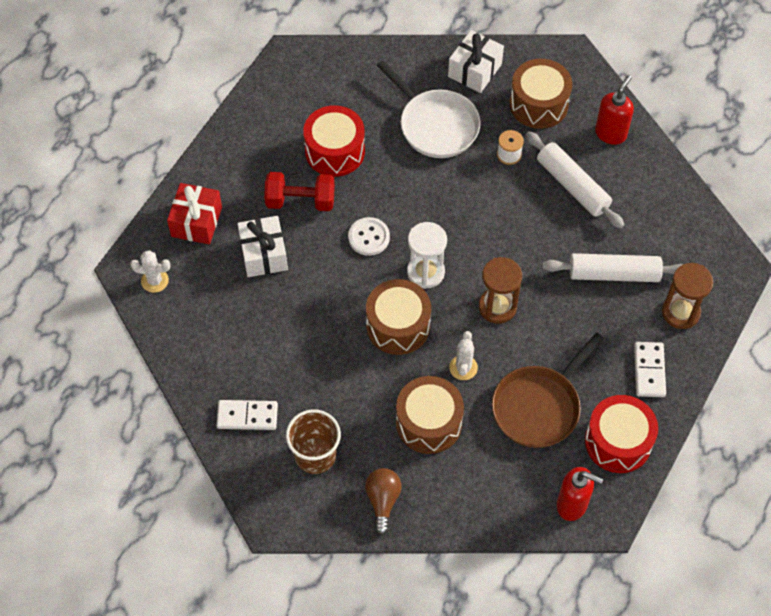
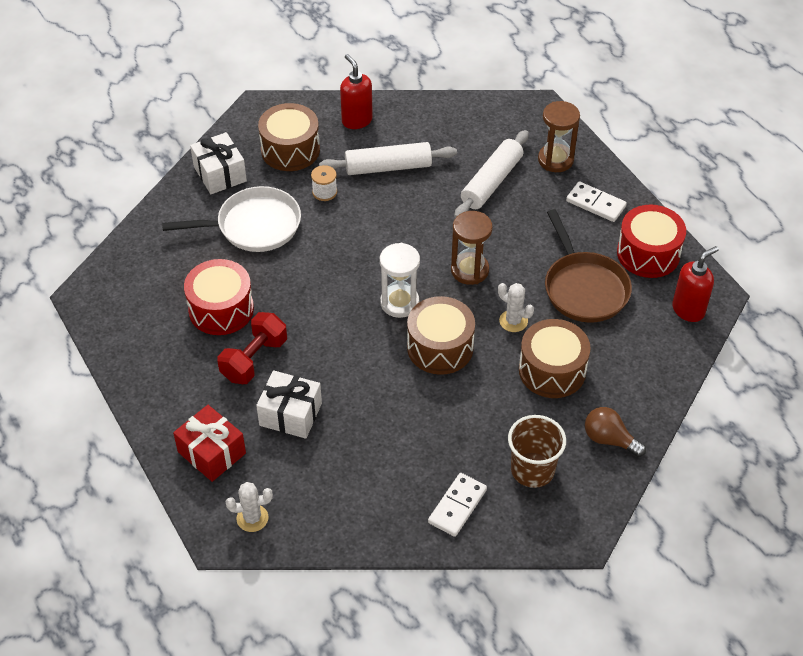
camera: 60 degrees left, 10 degrees down
(155, 281) = (252, 518): white cactus -> white cactus turned 45 degrees clockwise
(369, 237) = (333, 326): white button -> none

